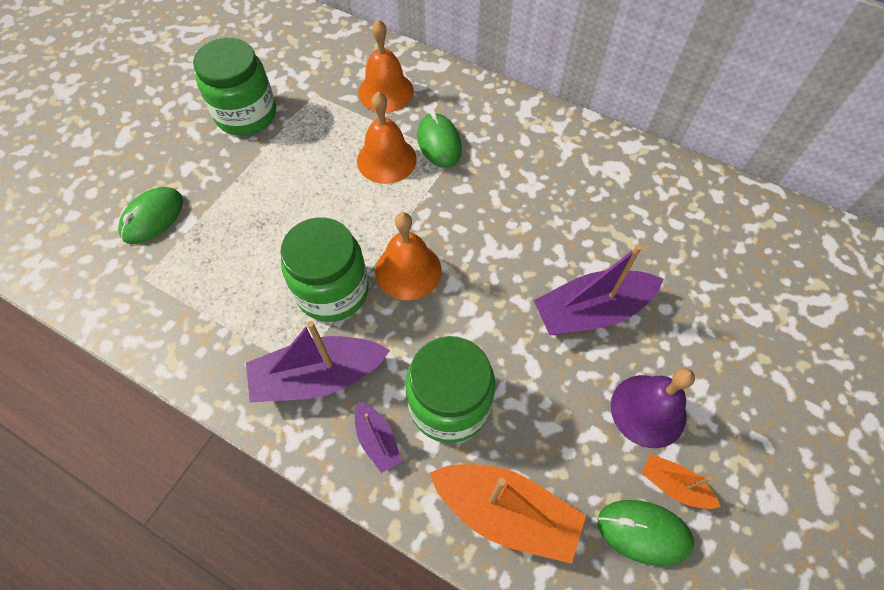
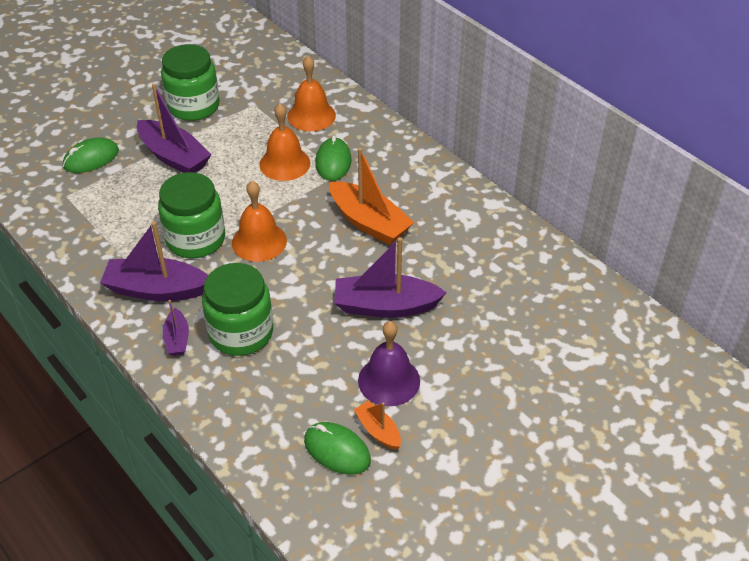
camera: 20 degrees right, 15 degrees down
(254, 187) = (174, 157): none -> purple boat
(506, 512) = (243, 408): orange boat -> orange boat (369, 222)

